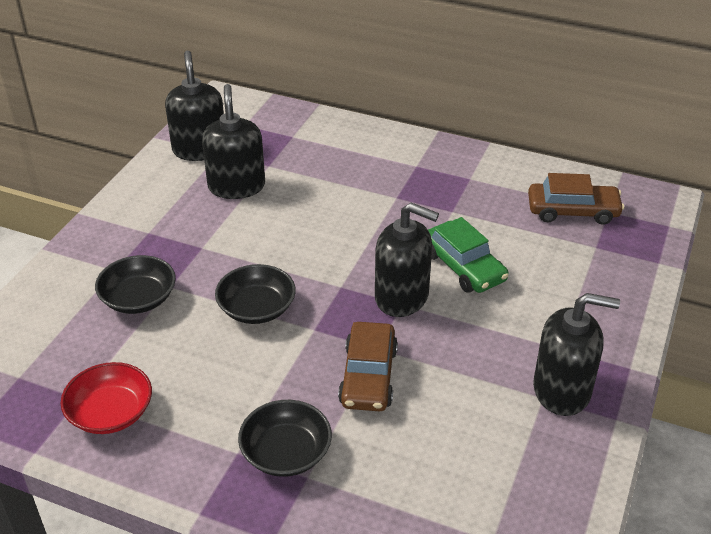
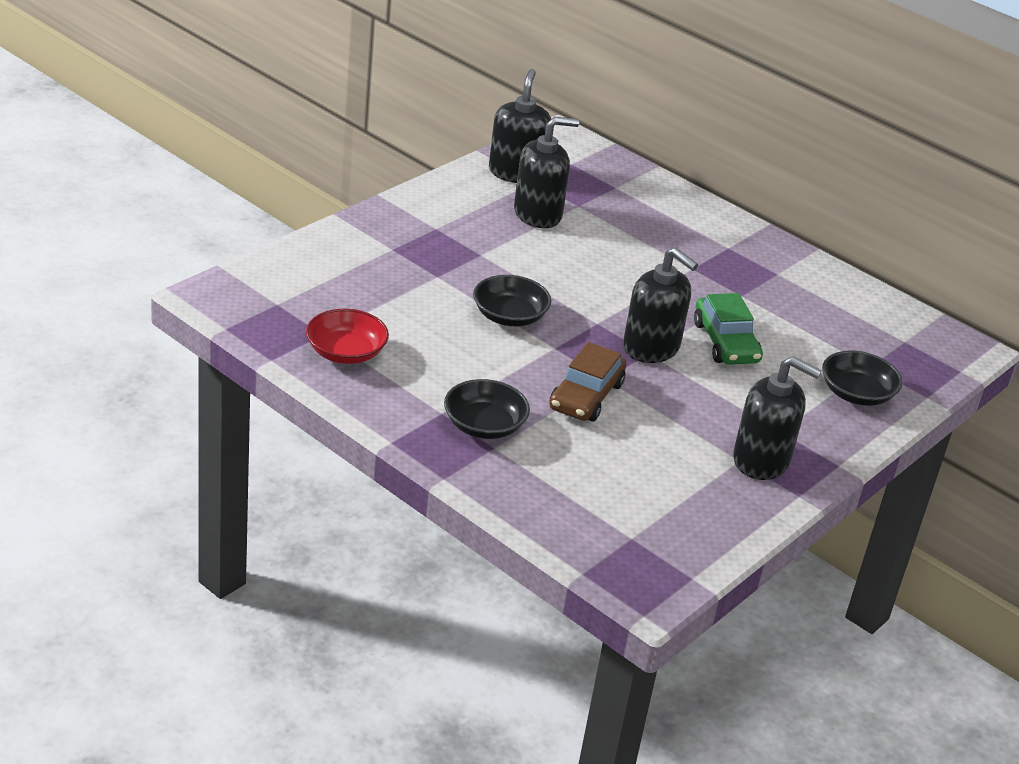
camera: 15 degrees right, 5 degrees down
(138, 298) = (405, 277): black bowl -> black bowl (856, 394)
(236, 186) = (538, 214): black soap dispenser -> black soap dispenser turned 60 degrees clockwise
(572, 211) = (867, 330): brown car -> none

